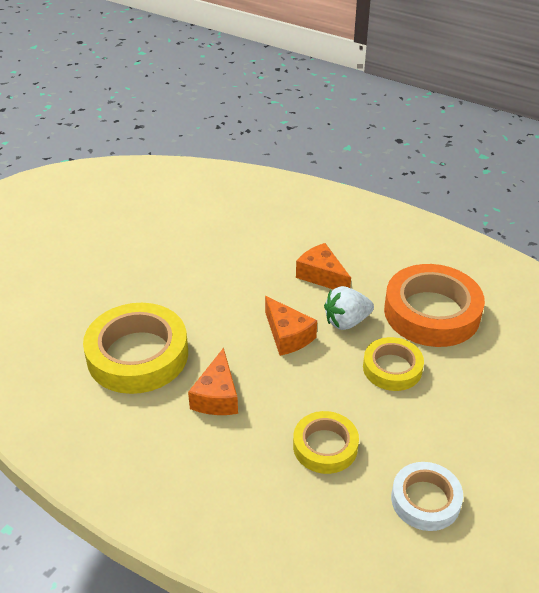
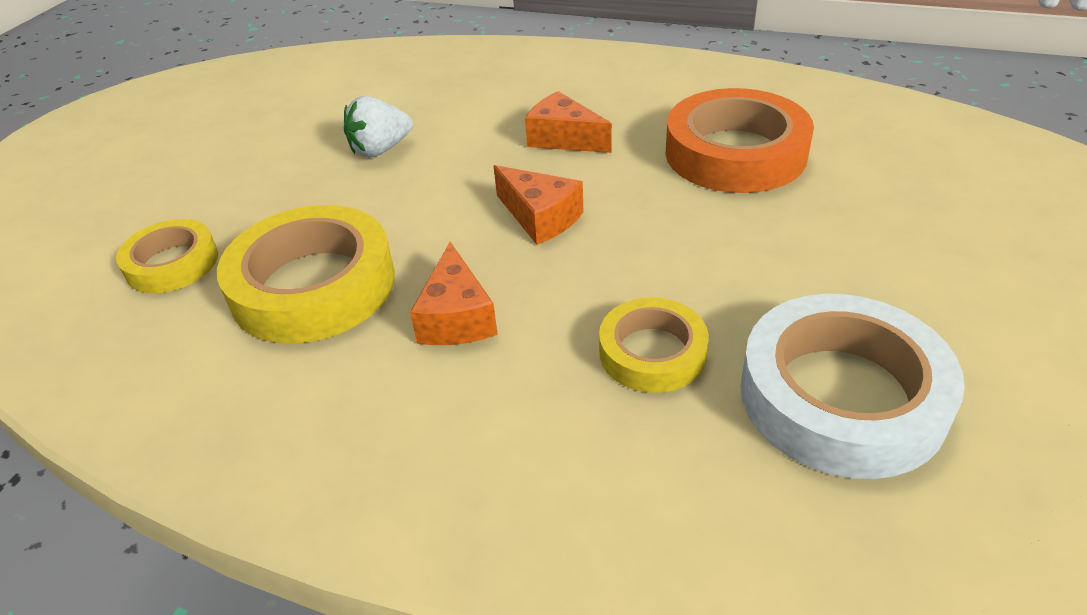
camera: 10 degrees left, 0 degrees up
(346, 321) = (620, 185): white strawberry -> white strawberry (380, 149)
(392, 368) = (710, 229): yellow tape -> yellow tape (172, 263)
(425, 500) = (841, 396): white tape -> white tape, size x1.74

